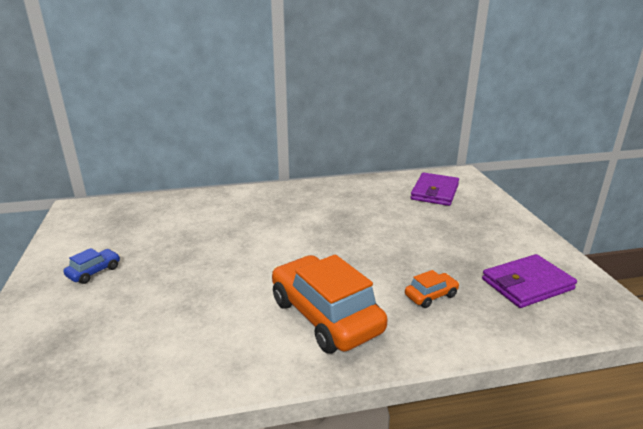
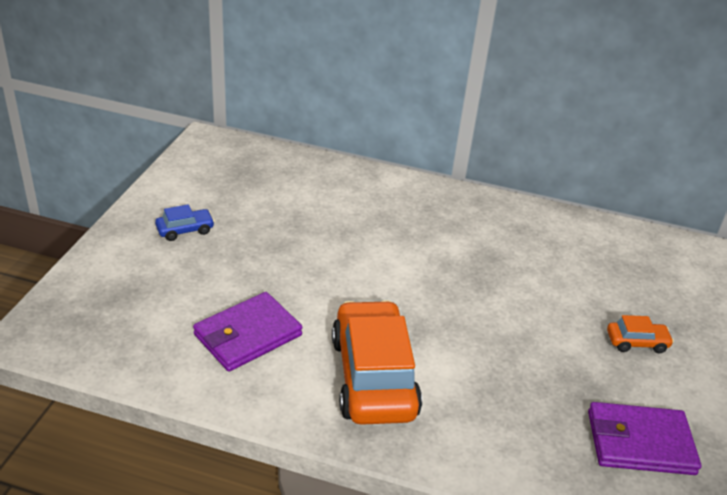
camera: 25 degrees right, 10 degrees up
(431, 296) = (507, 404): orange car -> orange car (636, 342)
(434, 192) = (641, 267): purple wallet -> purple wallet (247, 335)

